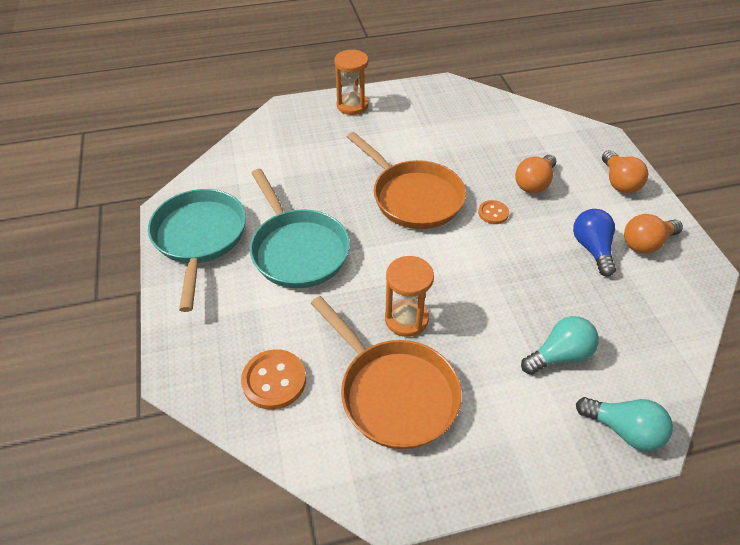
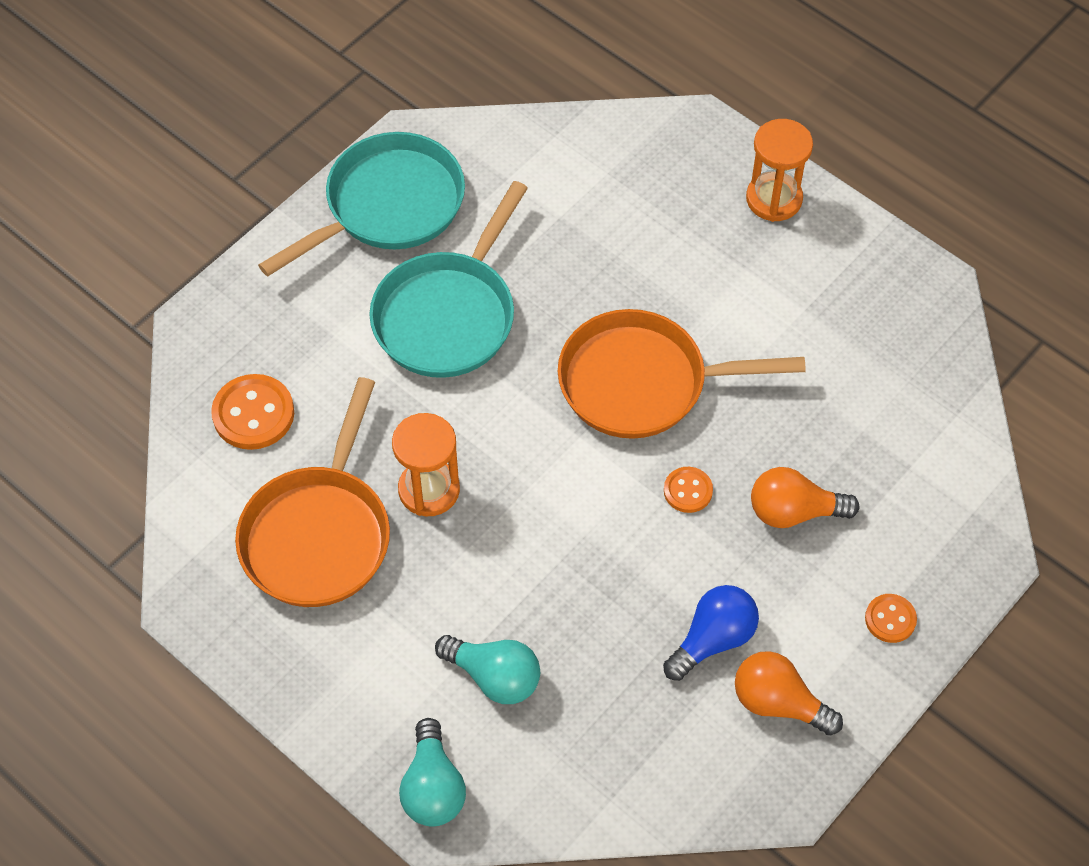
camera: 55 degrees right, 10 degrees up
(413, 197) = (642, 382): orange pan -> orange pan turned 75 degrees clockwise
(619, 182) = (890, 619): orange light bulb -> orange button

